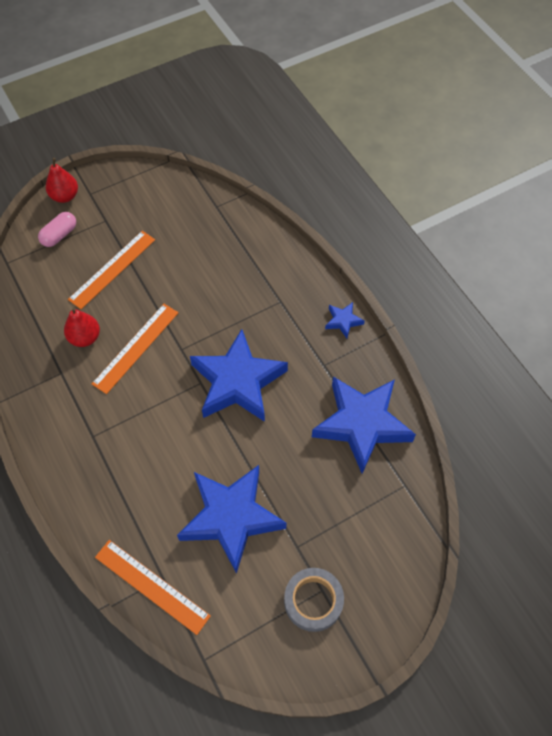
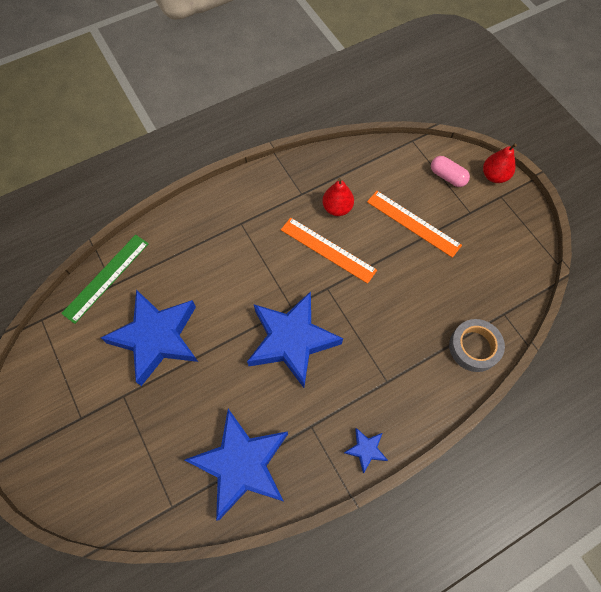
camera: 90 degrees right, 5 degrees up
(151, 586) = (106, 277): orange ruler -> green ruler
(313, 601) = (72, 410): grey tape -> grey tape (474, 347)

